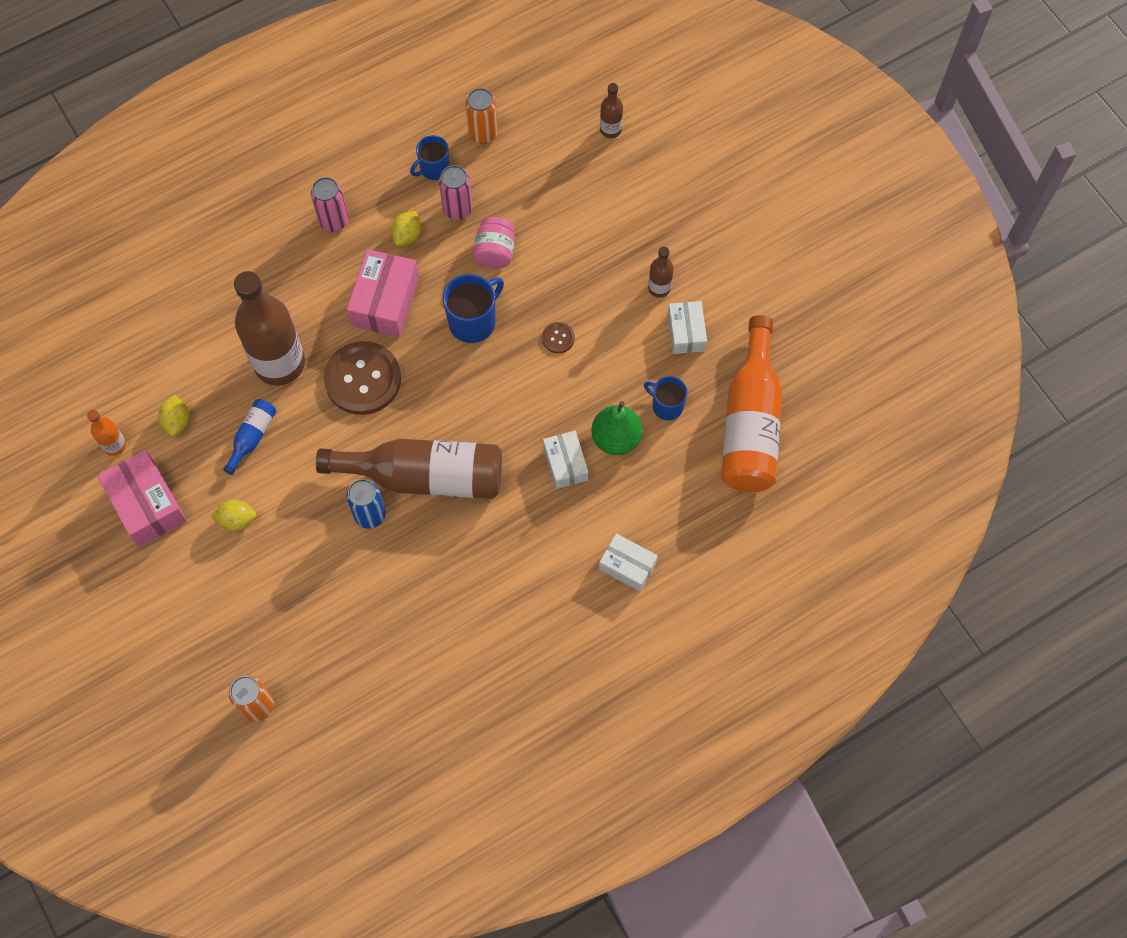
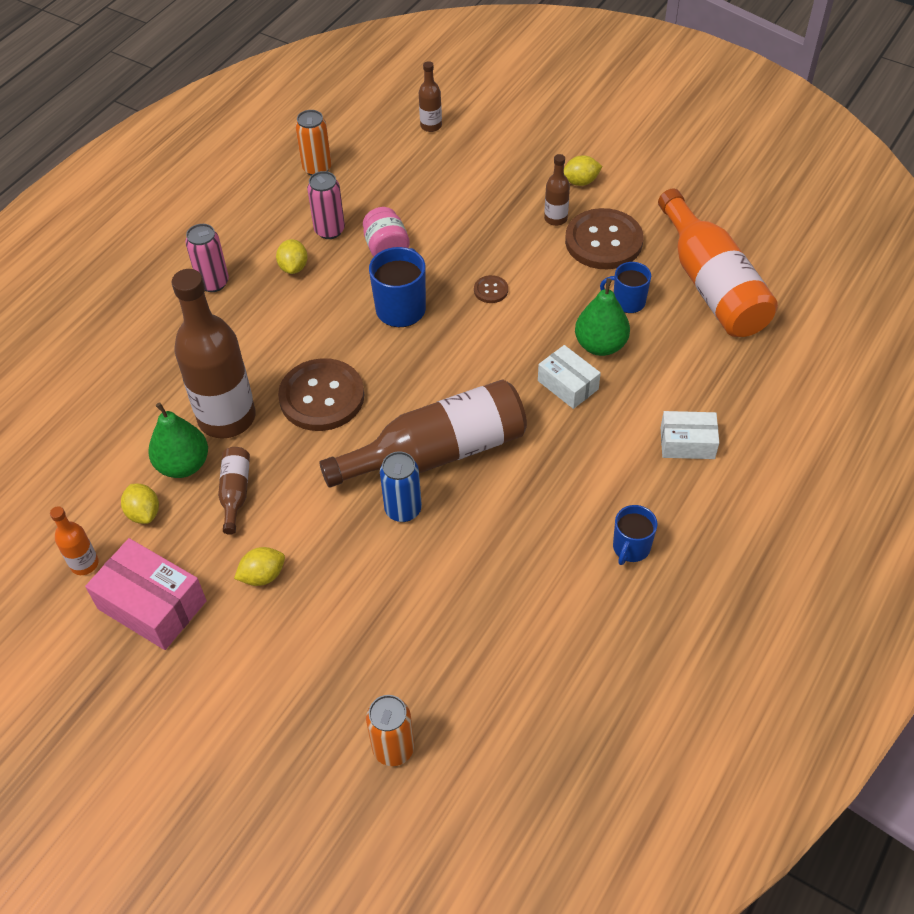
camera: 25 degrees left, 15 degrees down
(226, 392) = (183, 465): none -> green pear
(252, 437) = (235, 493): blue bottle -> brown bottle
(385, 301) = (304, 326): pink box -> none
(433, 169) = (287, 209): blue mug -> blue mug (631, 548)
(686, 332) = (603, 241): white box -> brown button
(706, 257) = (580, 182): none -> yellow lemon

